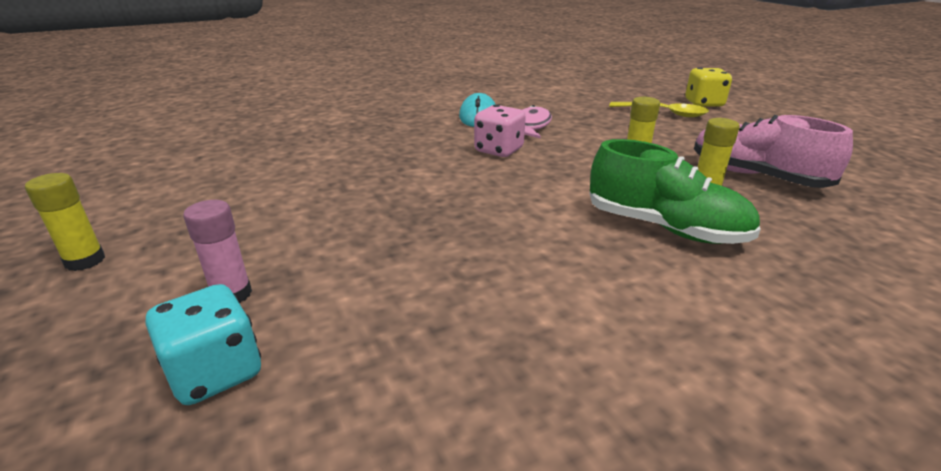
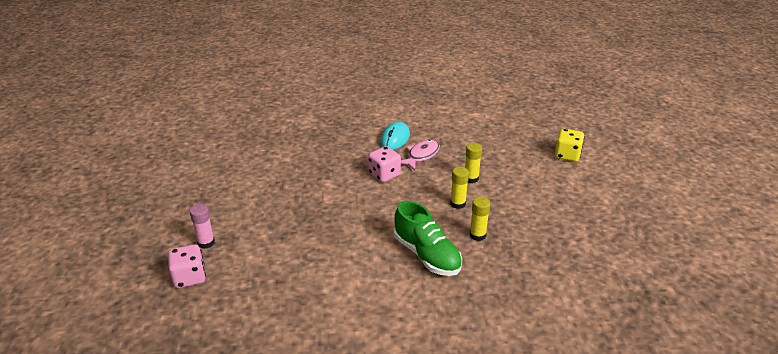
camera: 20 degrees right, 5 degrees up
(85, 261) = (153, 209): yellow glue stick -> yellow glue stick (471, 178)
(216, 372) = (189, 277): turquoise dice -> pink dice
(664, 113) = (525, 160): yellow spoon -> none
(755, 176) = (521, 231): pink shoe -> none

